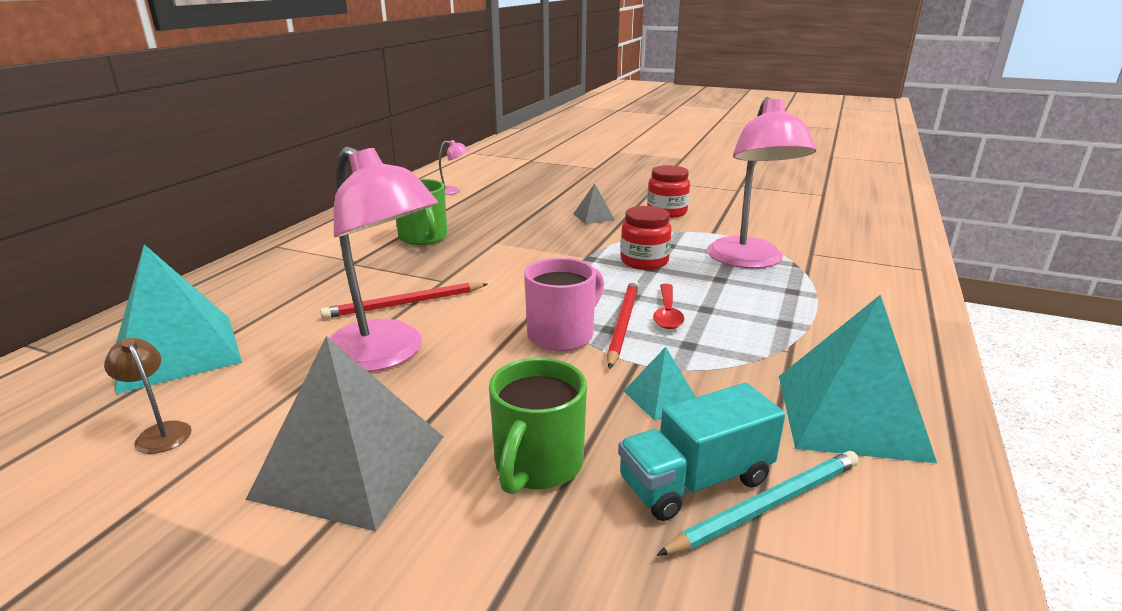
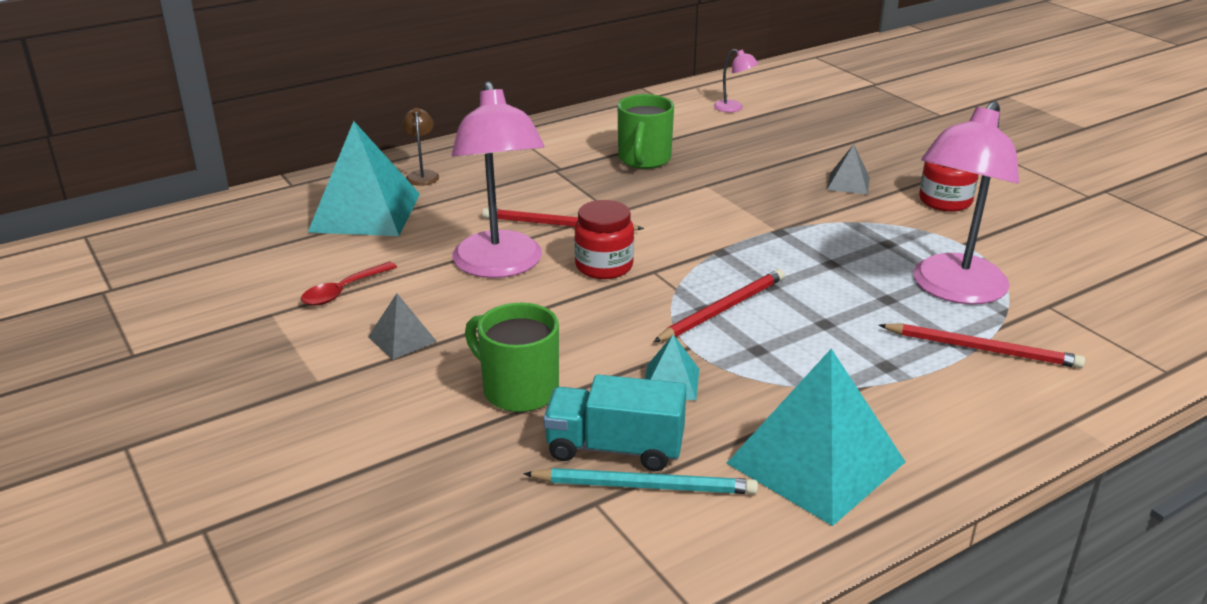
camera: 35 degrees right, 5 degrees up
(160, 432) = (313, 270): brown lamp -> brown lamp (422, 175)
(350, 466) = (402, 339): grey pyramid -> grey pyramid, size x0.46
(537, 466) = (518, 390): green mug -> green mug turned 75 degrees clockwise
(562, 335) = (656, 299): pink mug -> none
(644, 261) = (832, 253): red jar -> red jar (604, 266)
(667, 313) = (779, 314): red spoon -> red spoon (343, 291)
(820, 291) = (982, 349): none -> red pencil

